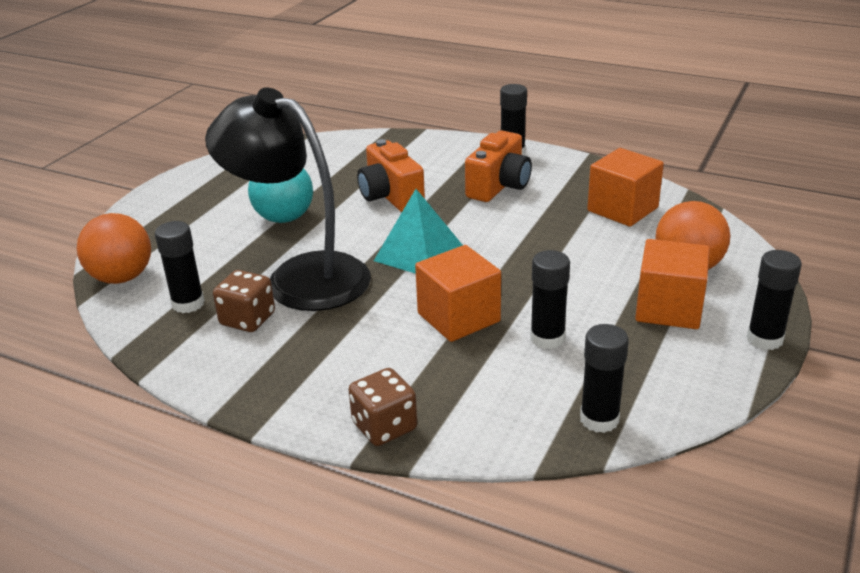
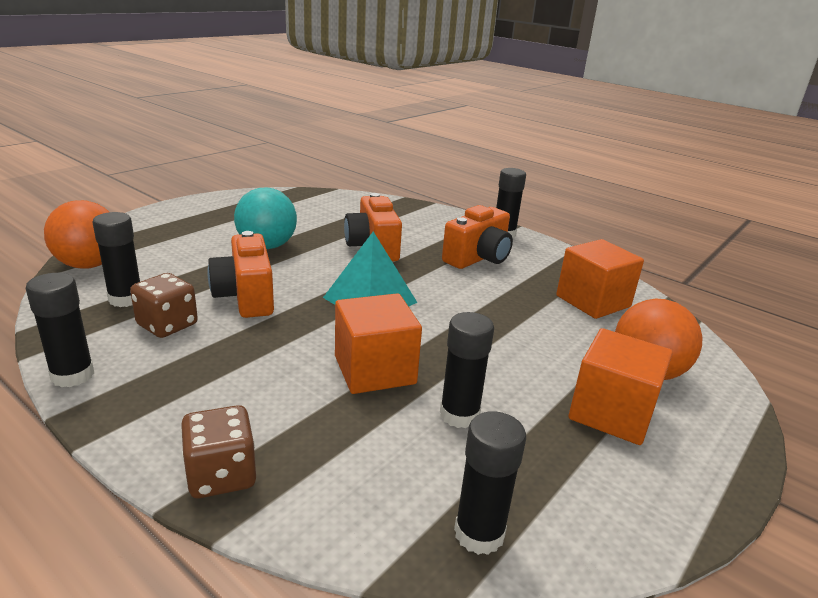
camera: 10 degrees right, 5 degrees down
(300, 276) = (246, 297): black lamp -> orange camera
(764, 339) = (722, 477): black glue stick -> black glue stick (72, 375)

